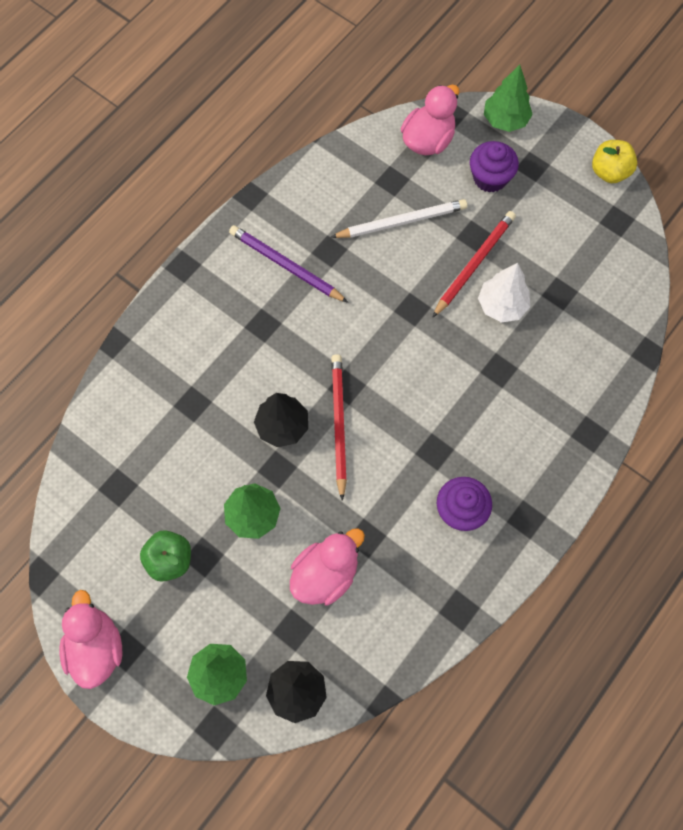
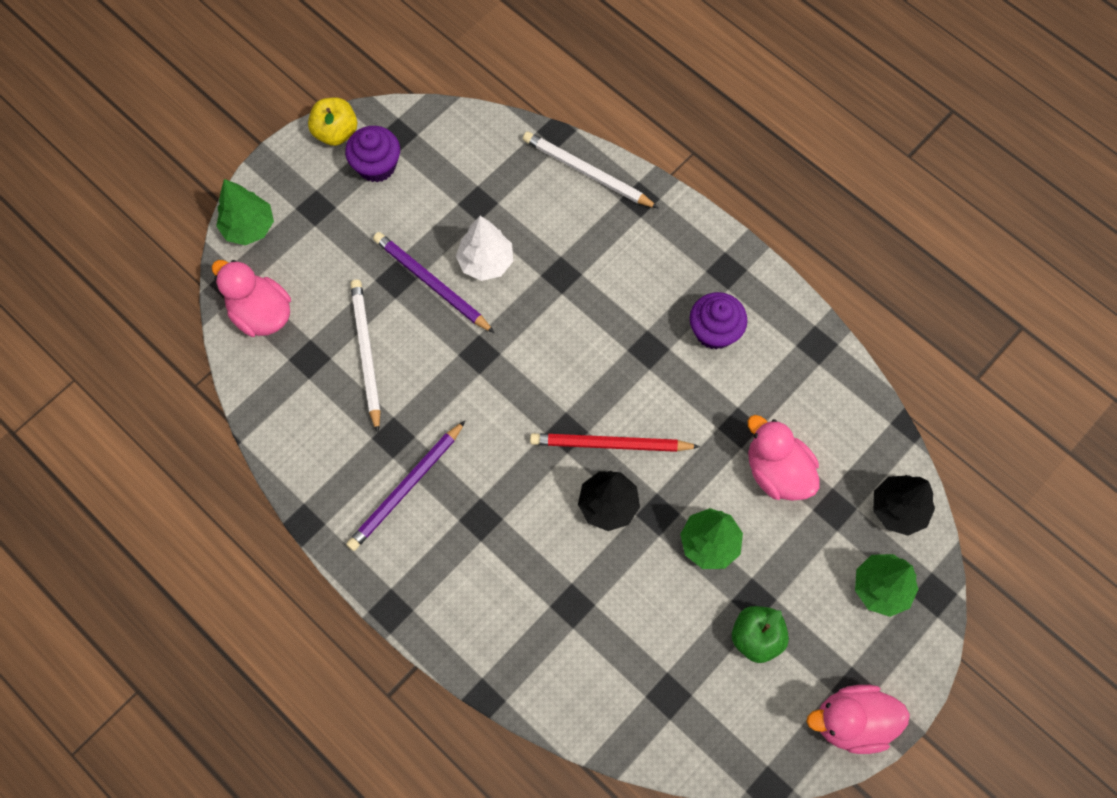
camera: 85 degrees left, 0 degrees up
(474, 264) = (431, 284): red pencil -> purple pencil
(490, 178) = (323, 253): purple cupcake -> purple cupcake (377, 166)
(609, 384) = (587, 173): none -> white pencil

